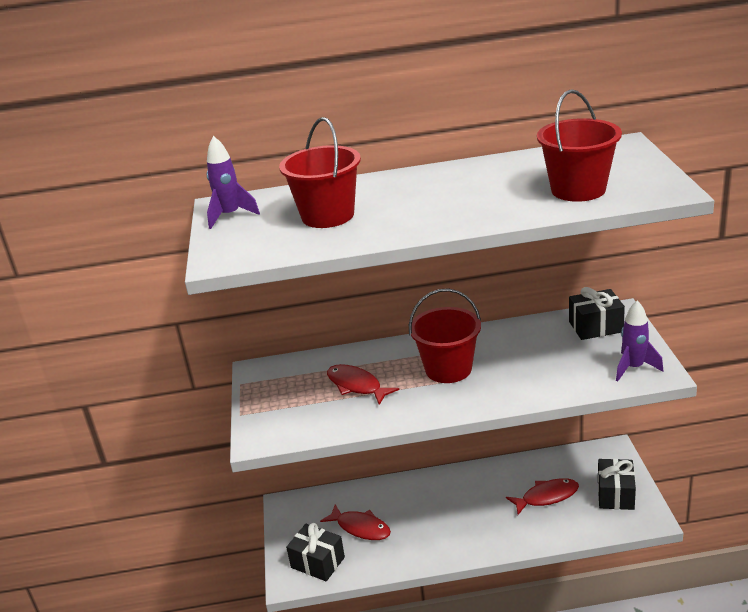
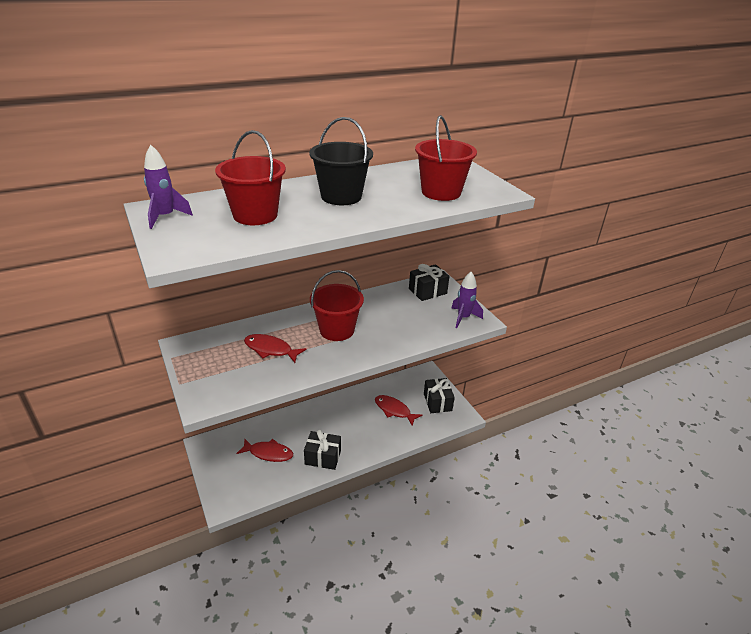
camera: 25 degrees left, 5 degrees up
(317, 562) = (242, 486): black gift -> black gift (323, 457)
(442, 194) = (341, 196): none -> black bucket
(546, 497) = (394, 410): red fish -> red fish turned 105 degrees counterclockwise

